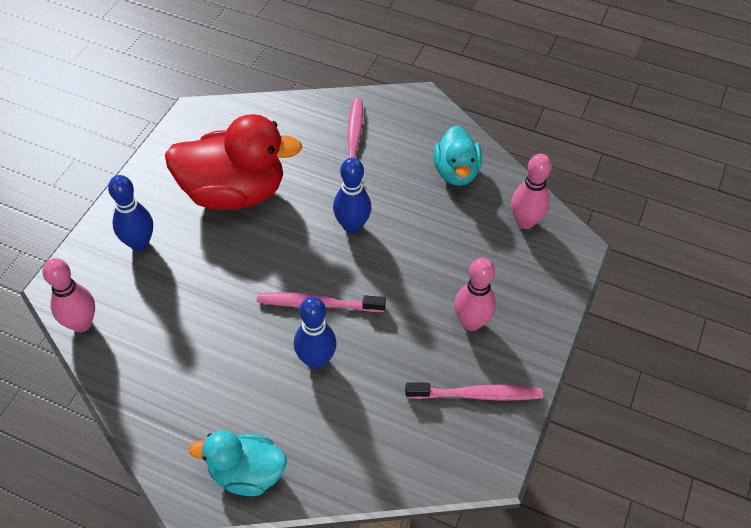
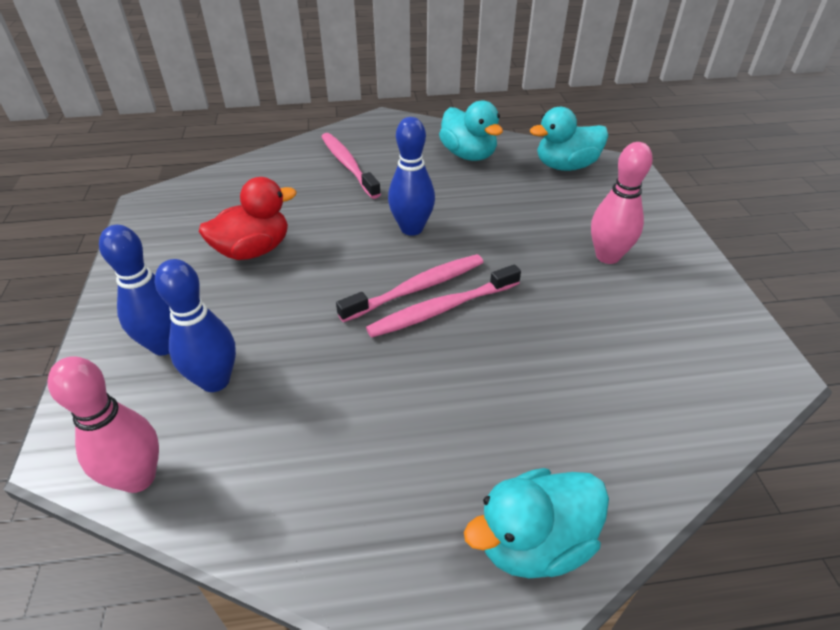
camera: 30 degrees left, 10 degrees down
(234, 192) = (253, 250): red duck -> red duck, size x0.58
(316, 360) = (492, 363): blue bowling pin -> blue bowling pin (215, 380)
(476, 395) = (683, 313): pink toothbrush -> pink toothbrush (417, 288)
(525, 222) = (565, 166): pink bowling pin -> turquoise duck

